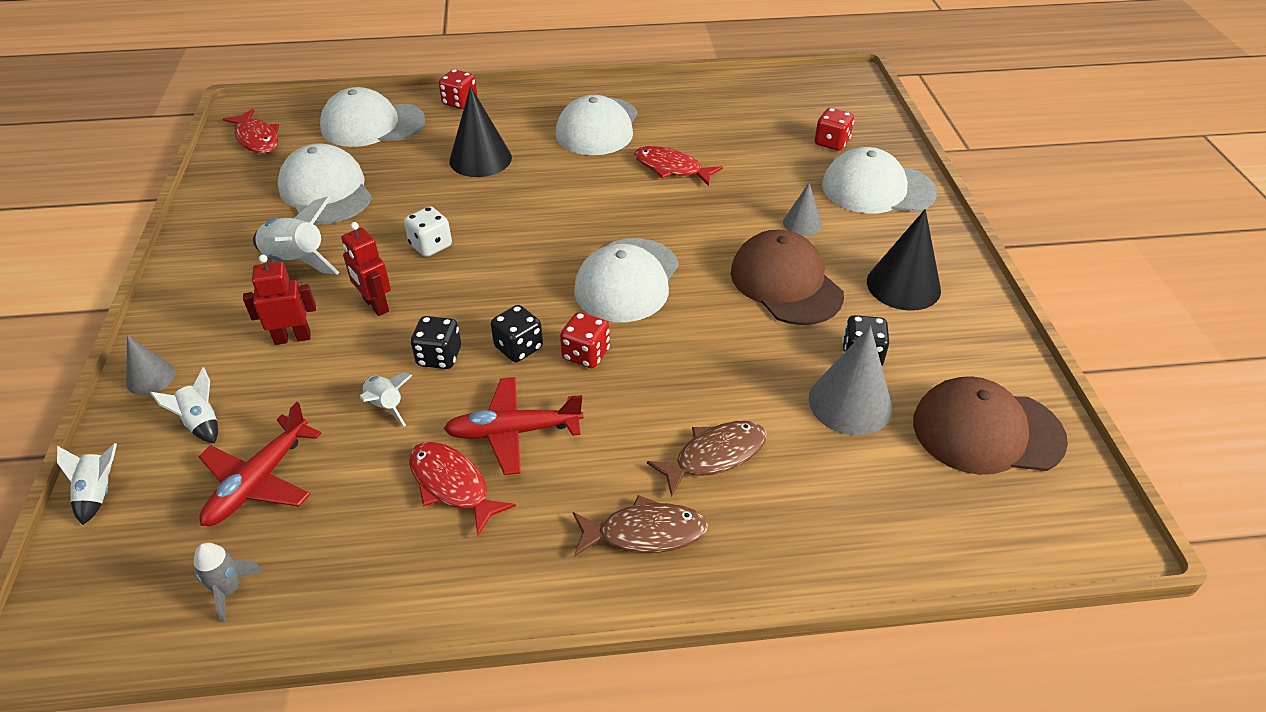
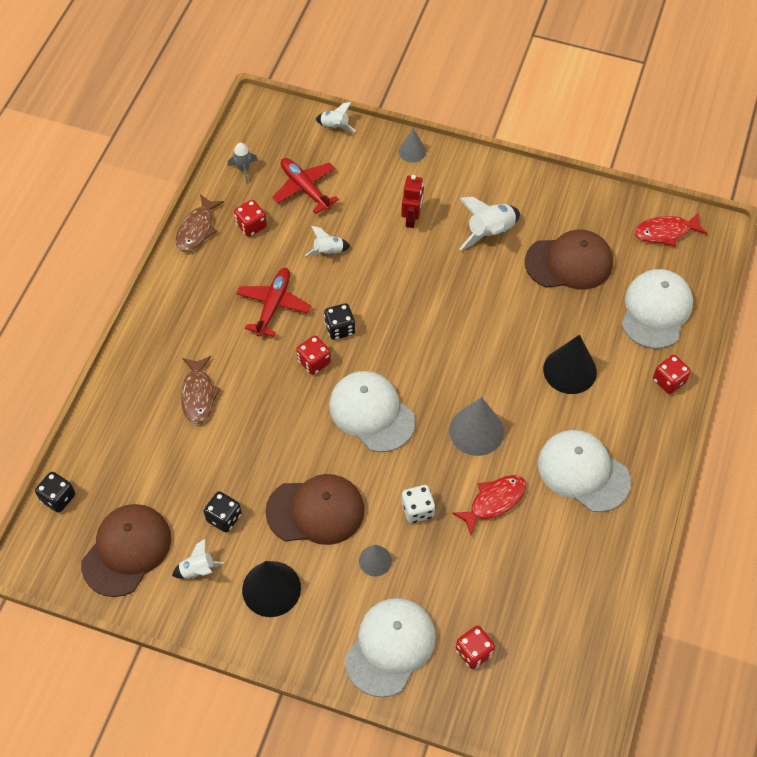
camera: 115 degrees right, 15 degrees up
(201, 422) = (362, 169): white rocket -> white rocket (198, 570)
(326, 191) = (569, 262): white cap -> brown cap
(364, 523) = (251, 226): none -> red dice
(375, 305) = (421, 265): red robot -> none
(431, 245) = (470, 309): white dice -> white dice (417, 510)
(439, 357) = (354, 286): black dice -> black dice (58, 498)
(452, 485) = (253, 267): red fish -> none
(645, 533) = (171, 340): brown fish -> brown fish (197, 229)
(850, 403) = (192, 487): grey cone -> grey cone (476, 431)

